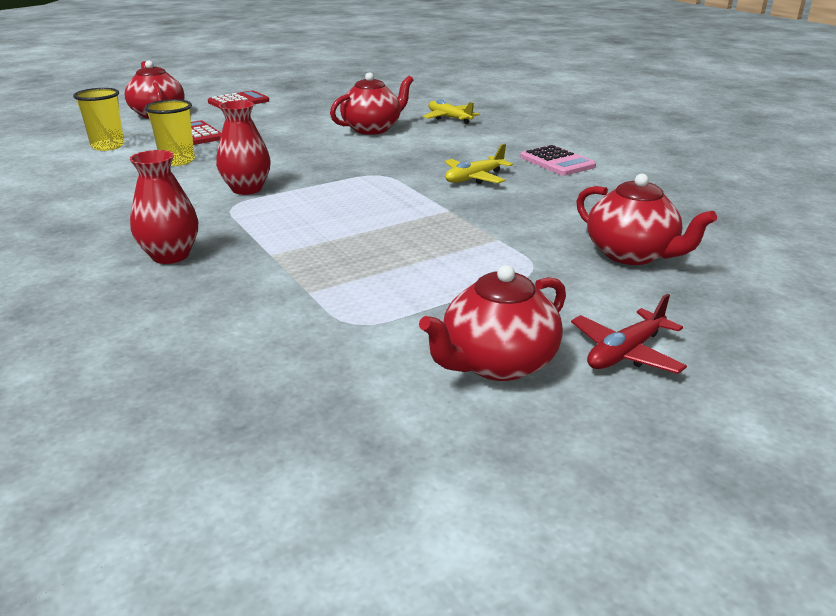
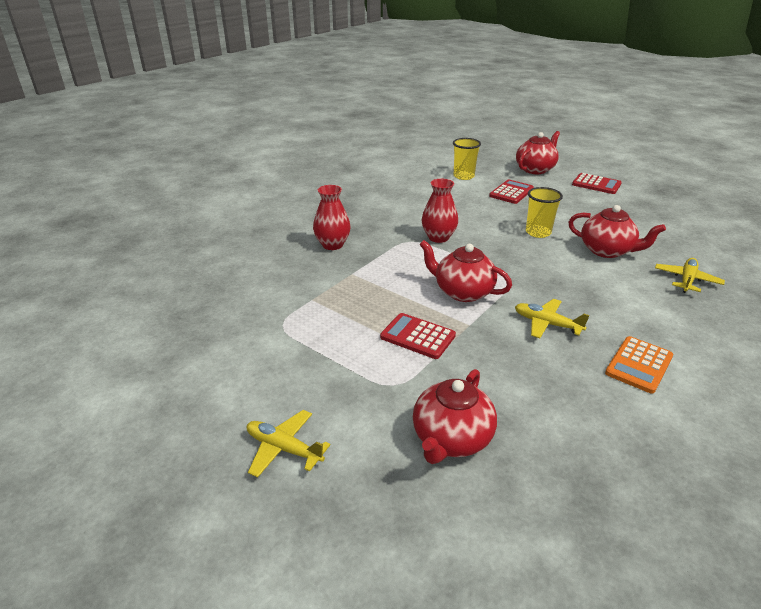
camera: 70 degrees right, 5 degrees up
(177, 161) = (462, 203): yellow cup -> yellow cup (538, 232)
(452, 239) = (417, 336): none -> red calculator
(497, 363) = (254, 389): red teapot -> red teapot (462, 292)
(557, 162) = (639, 365): pink calculator -> orange calculator
(625, 353) = (284, 448): red plane -> yellow plane

